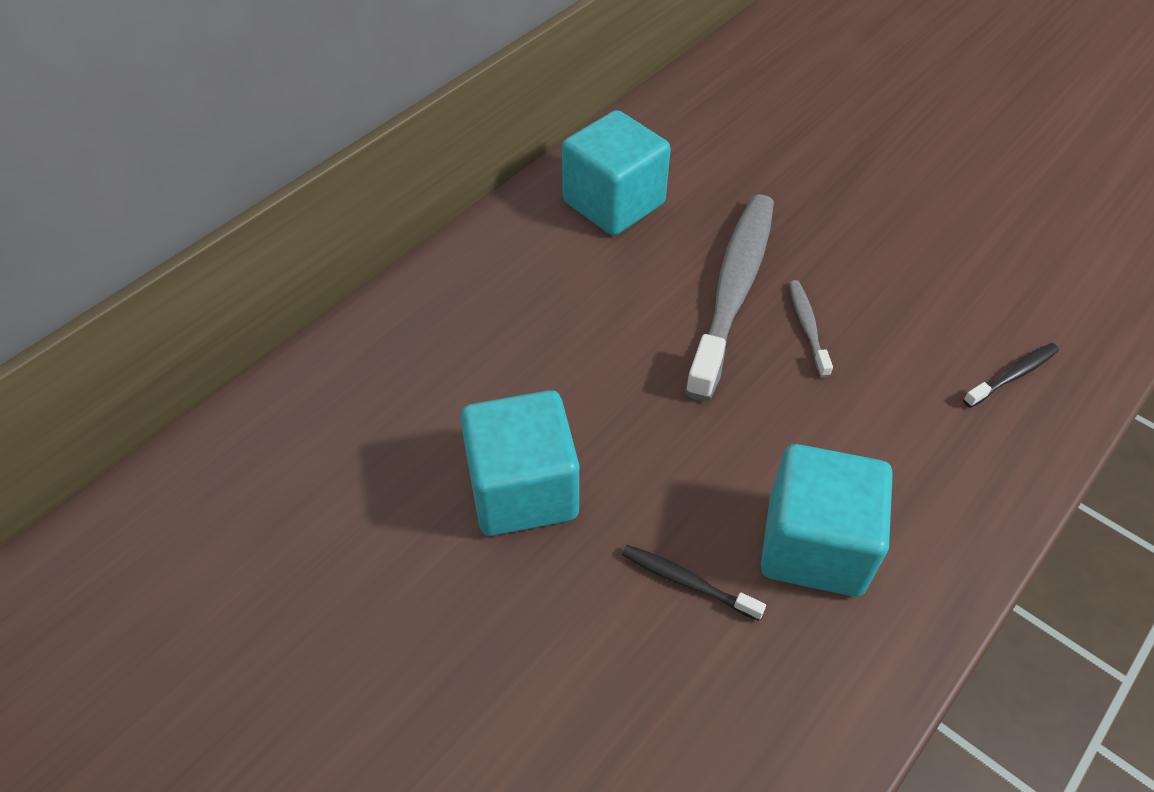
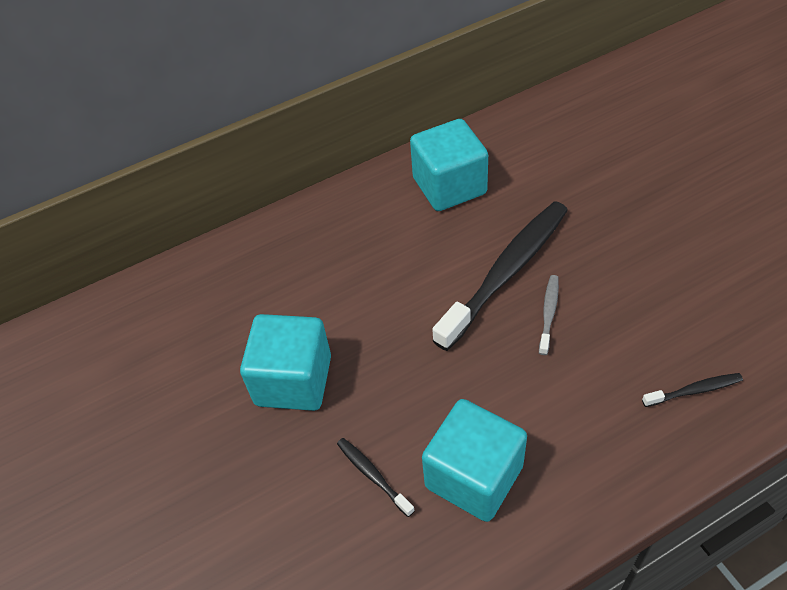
camera: 25 degrees right, 0 degrees up
(733, 291) = (505, 273): grey toothbrush -> black toothbrush

